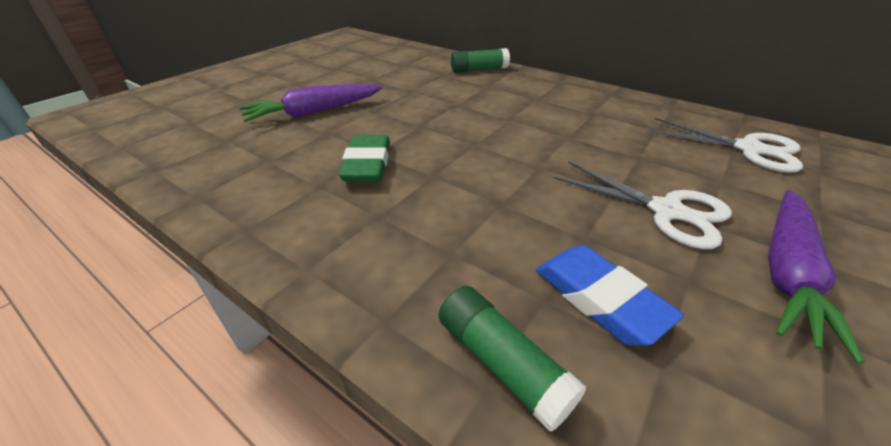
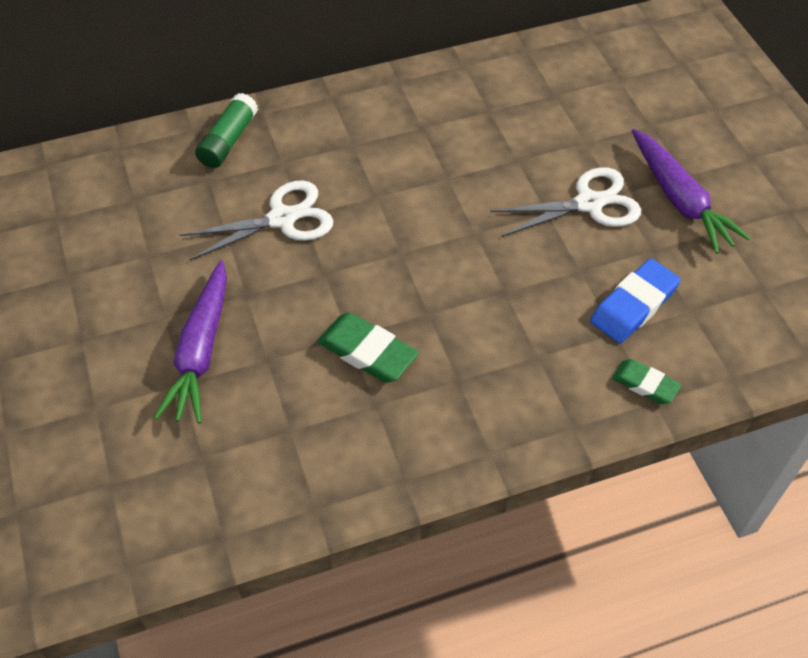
camera: 55 degrees left, 15 degrees up
(502, 363) = (645, 384): green glue stick -> green eraser
(599, 298) = (634, 305): blue eraser -> blue eraser turned 45 degrees counterclockwise
(748, 149) = (563, 86): white scissors -> white scissors (282, 218)

